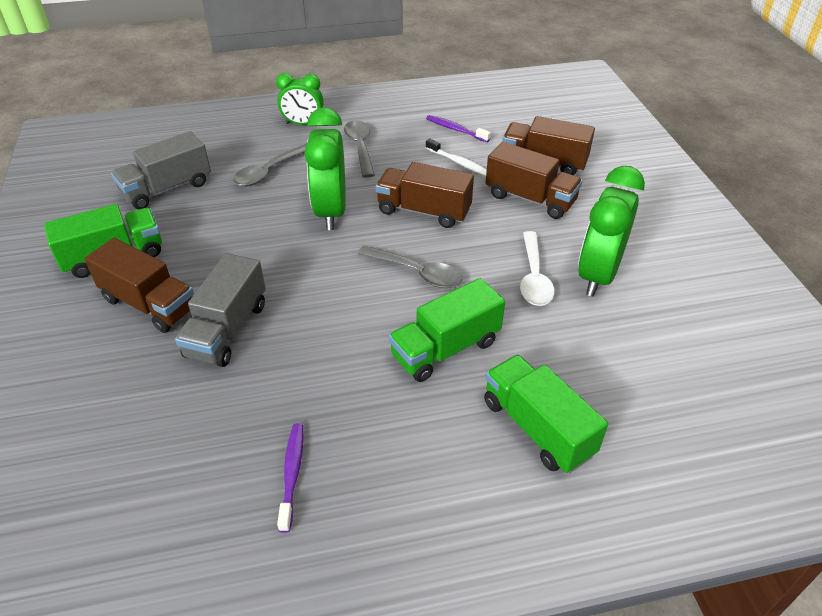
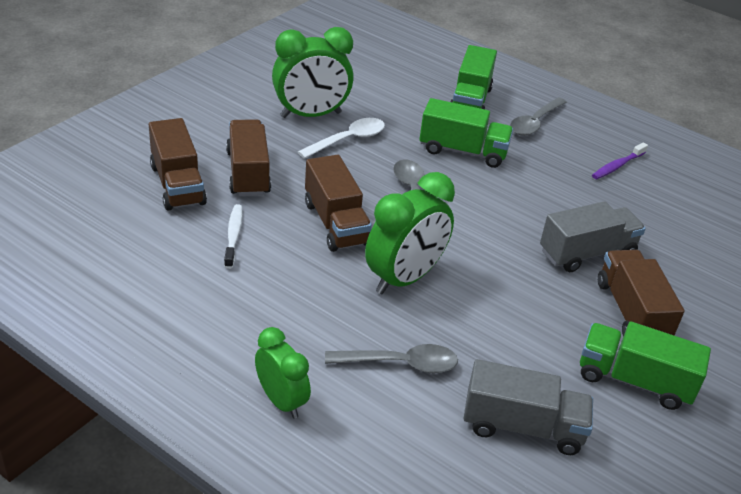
camera: 135 degrees left, 5 degrees down
(360, 147) = (280, 319): grey spoon -> grey spoon (535, 123)
(455, 129) = (168, 265): purple toothbrush -> none

